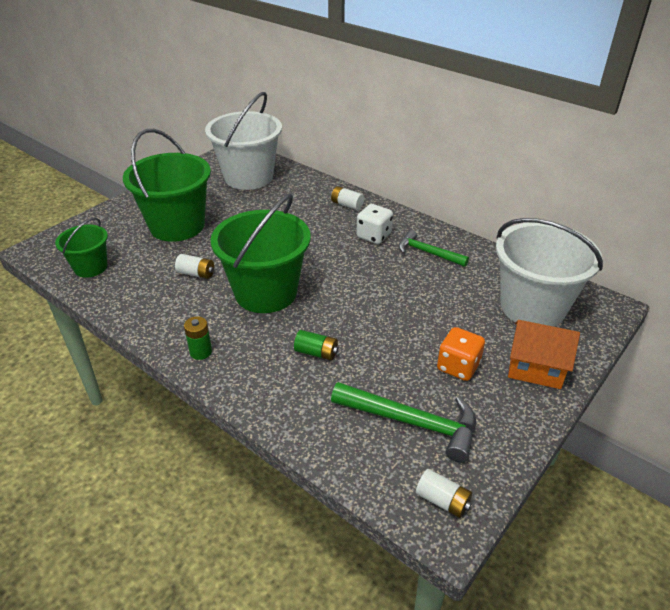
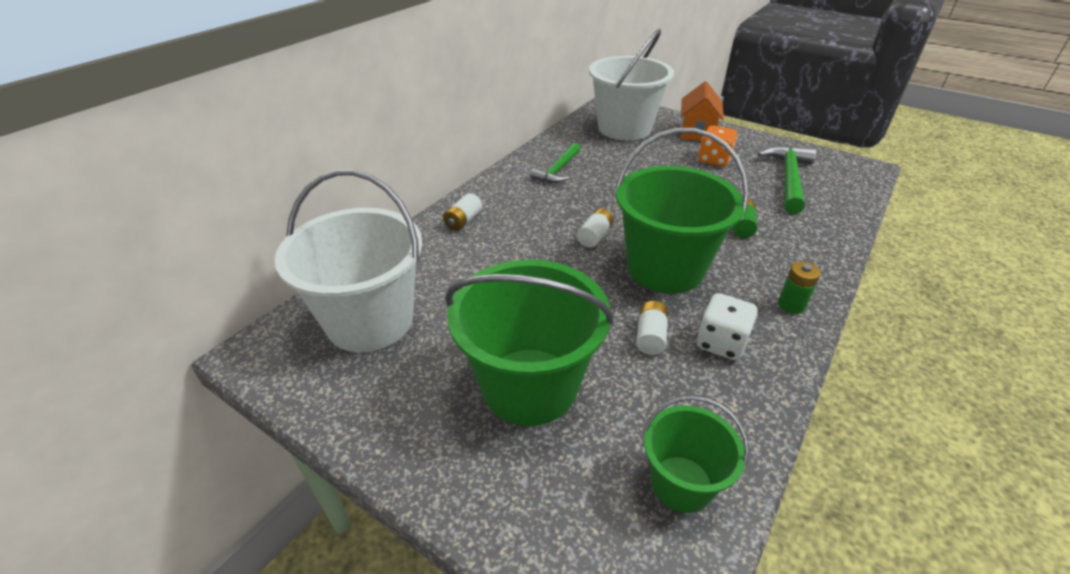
camera: 95 degrees left, 0 degrees up
(374, 236) = (532, 200): white dice -> white dice (721, 343)
(442, 500) = (847, 168): white battery -> white battery (594, 236)

